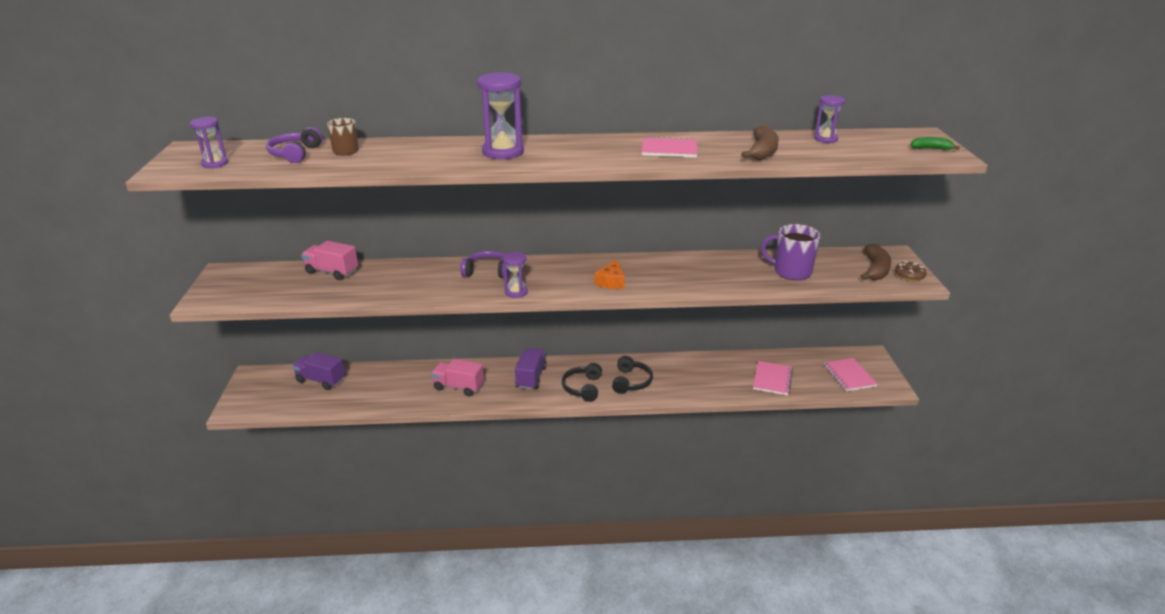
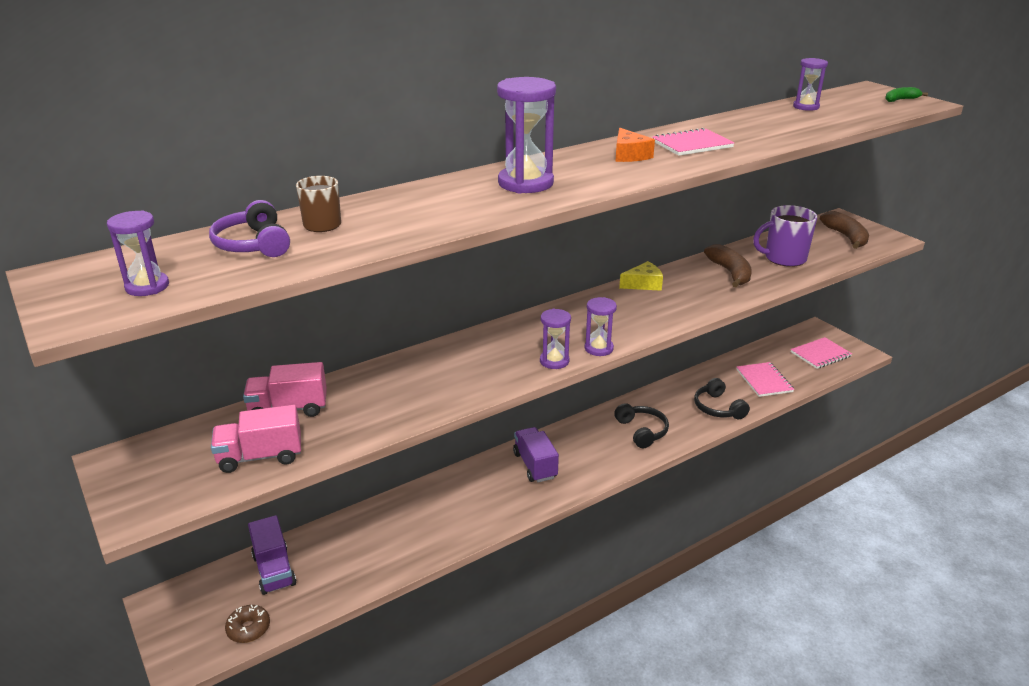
camera: 30 degrees left, 0 degrees up
(320, 380) = (274, 570): purple truck -> purple truck turned 105 degrees counterclockwise
(458, 387) = (464, 508): pink truck -> pink truck (260, 456)
(487, 271) = (490, 347): purple headphones -> none
(556, 293) = (598, 348): none -> purple hourglass
(583, 388) = (601, 456): black headphones -> black headphones (718, 408)
(611, 282) = (637, 318): orange cheese -> orange cheese (629, 155)
(648, 260) = (643, 284): none -> yellow cheese
(762, 152) = (778, 129): brown banana -> brown banana (730, 273)
(849, 375) = (820, 354): pink notebook -> pink notebook turned 75 degrees counterclockwise
(909, 276) = (878, 235): brown donut -> brown donut (248, 628)

